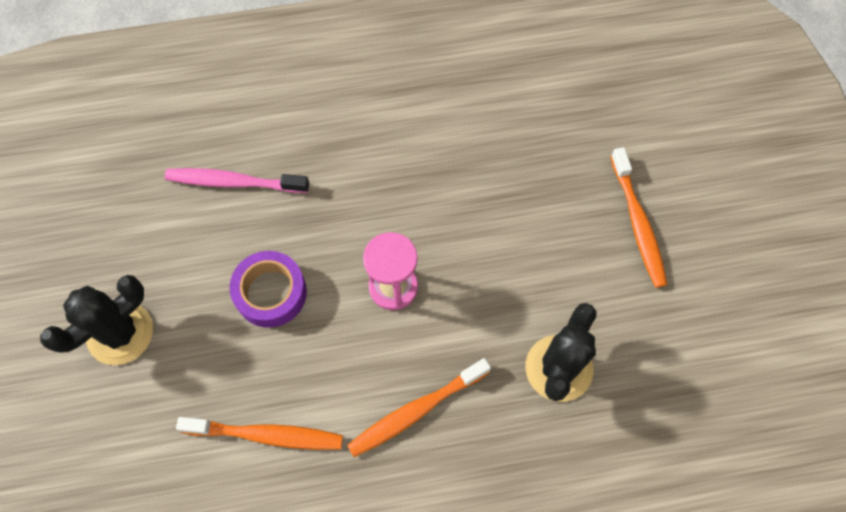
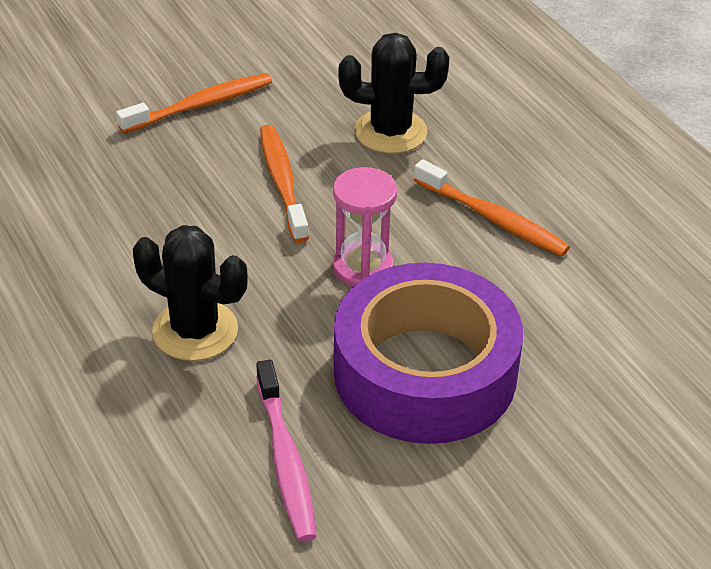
camera: 110 degrees left, 25 degrees down
(120, 333) = (558, 507): black cactus -> black cactus (195, 331)
(266, 435) = (590, 326): orange toothbrush -> orange toothbrush (282, 182)
(271, 293) = (425, 372): purple tape -> purple tape, size x1.92

